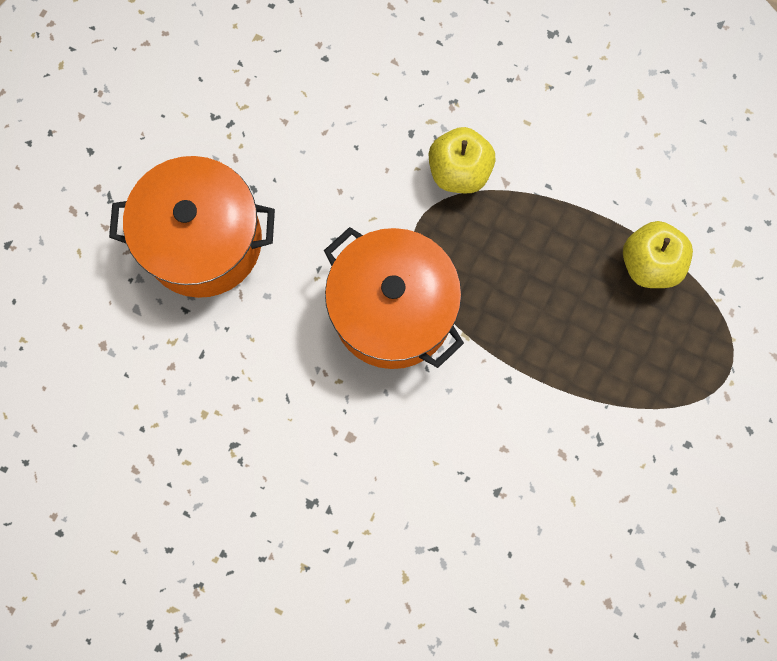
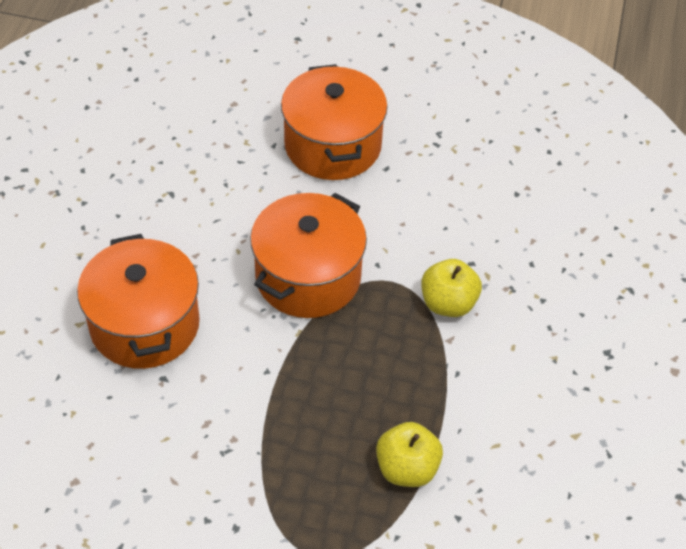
camera: 75 degrees right, 25 degrees down
(421, 503) = (145, 324): none -> orange pot

